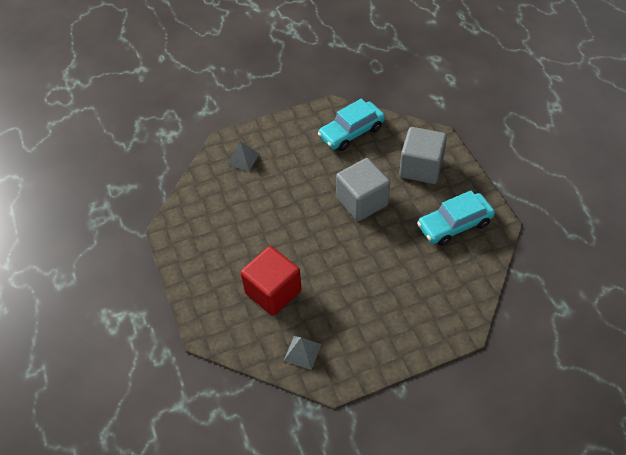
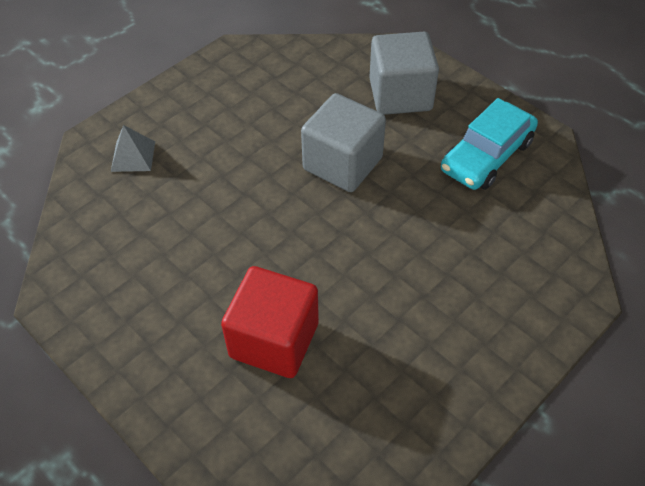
camera: 25 degrees left, 0 degrees up
(302, 352) = (367, 419): grey pyramid -> none
(351, 132) = (279, 75): turquoise car -> none

